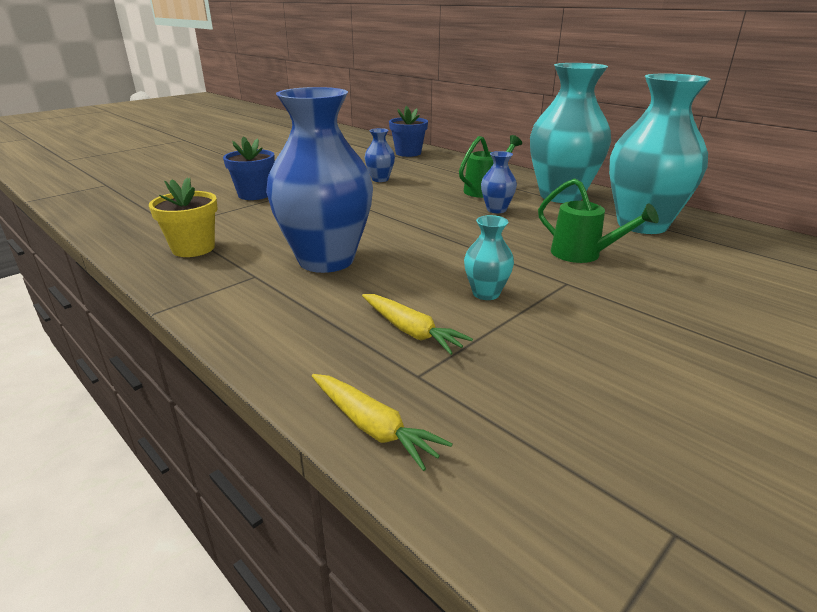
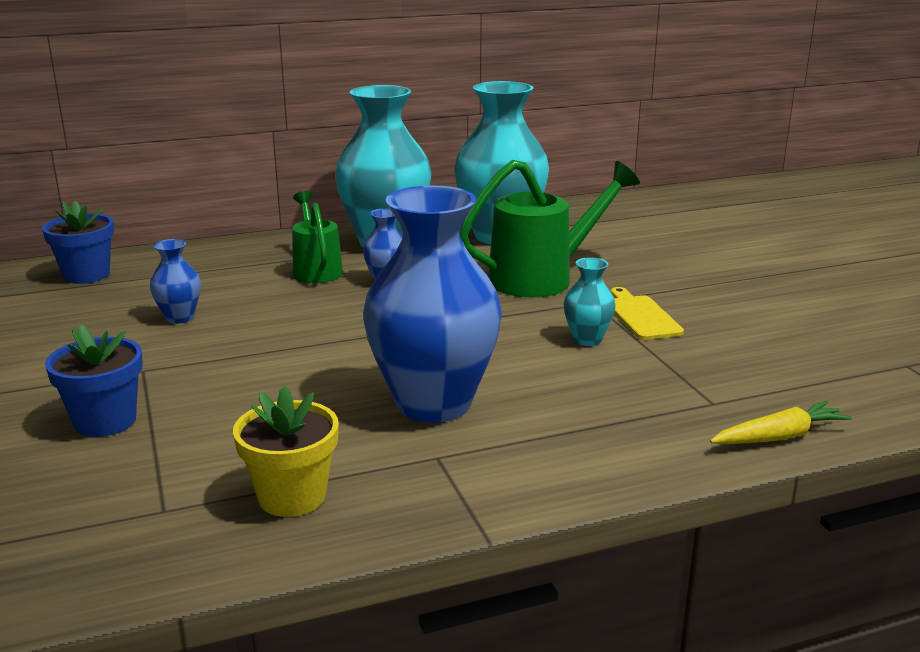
camera: 65 degrees left, 5 degrees down
(411, 331) = (636, 390): yellow carrot -> none
(567, 310) = (641, 316): none -> yellow cutting board
(582, 254) = (541, 278): green watering can -> green watering can, size x1.61

